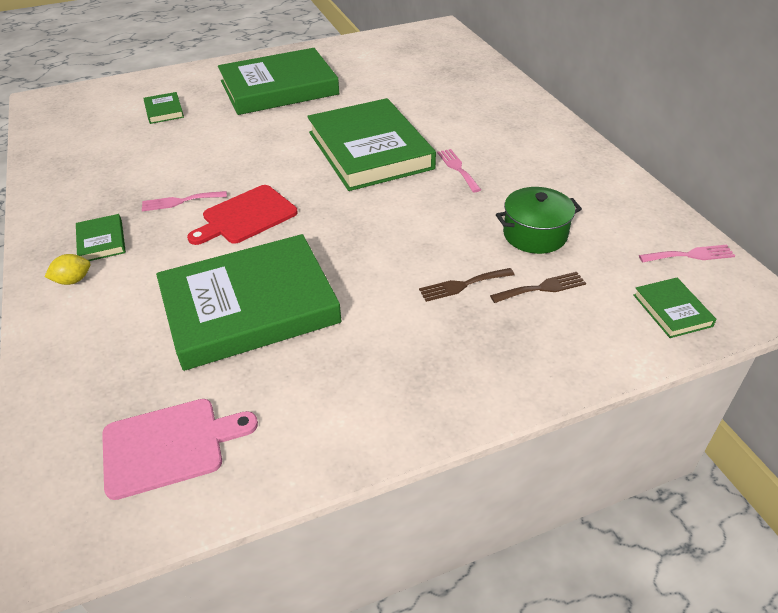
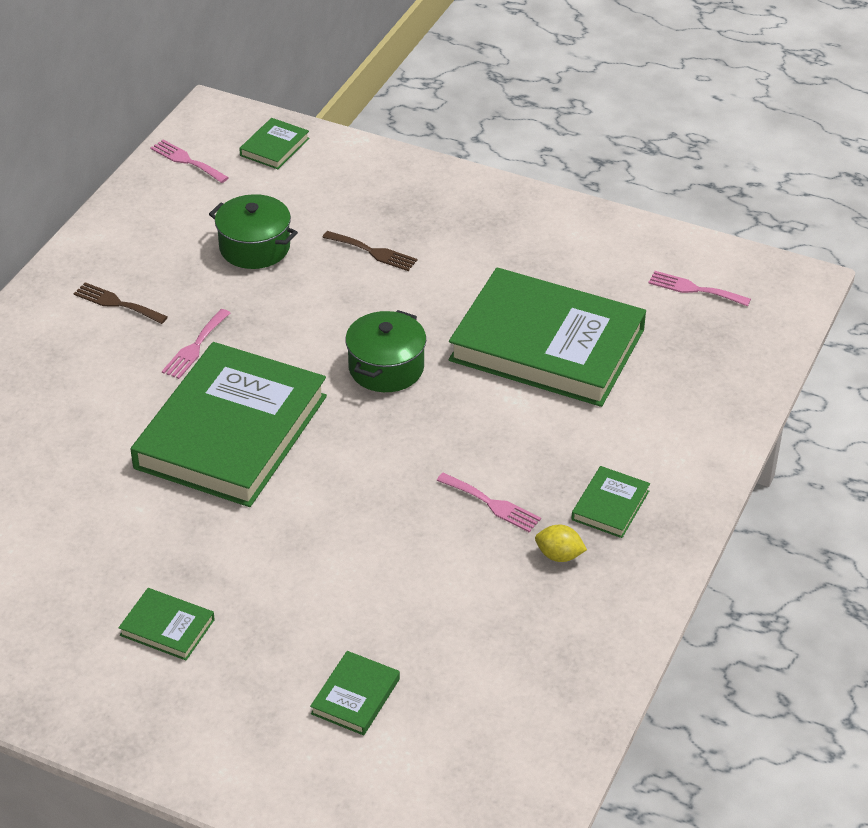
camera: 135 degrees left, 0 degrees up
(73, 280) = (668, 474): yellow lemon -> yellow lemon (559, 555)
(169, 446) = (694, 289): pink cutting board -> pink fork
(246, 216) = (451, 437): red cutting board -> none
(279, 88) = (167, 627): green book -> green book, size x0.41
(338, 225) = (386, 368): none -> green pot
(542, 288) = (325, 213): brown fork -> brown fork (117, 303)

